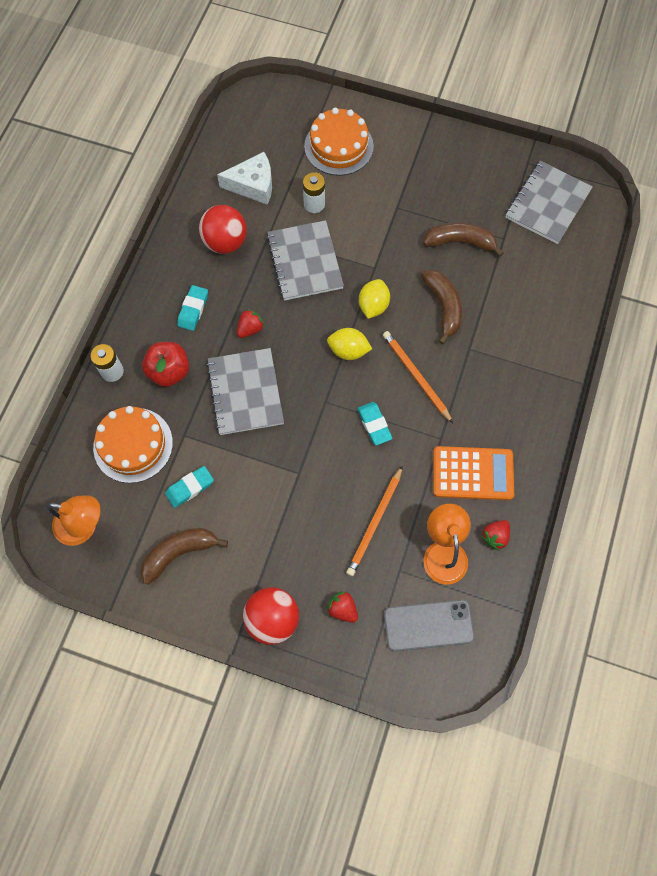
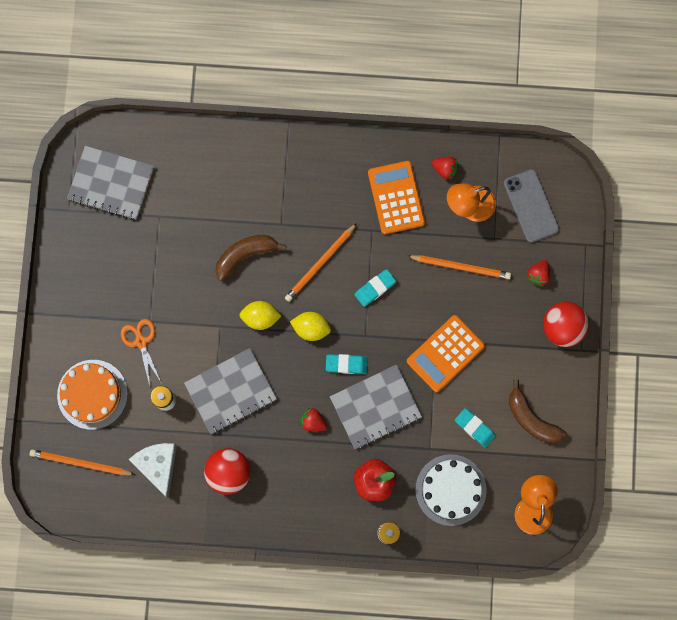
camera: 105 degrees left, 10 degrees up
(133, 445) = (450, 490): orange cake -> white cake
(193, 310) = (307, 480): turquoise eraser -> turquoise eraser (346, 364)
(276, 124) = (80, 463): none -> orange pencil
(281, 479) = (445, 353): none -> orange calculator
(348, 351) = (311, 328): yellow lemon -> yellow lemon turned 75 degrees counterclockwise
(378, 196) = (141, 342): none -> orange scissors
(460, 242) = (173, 254): brown banana -> none

